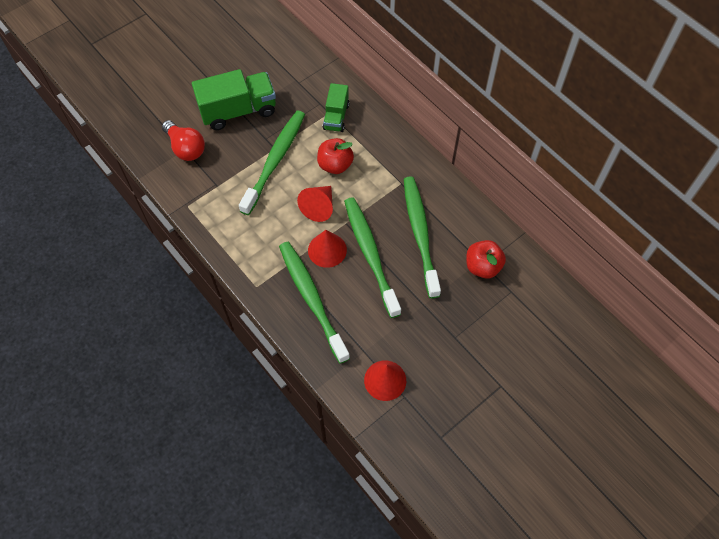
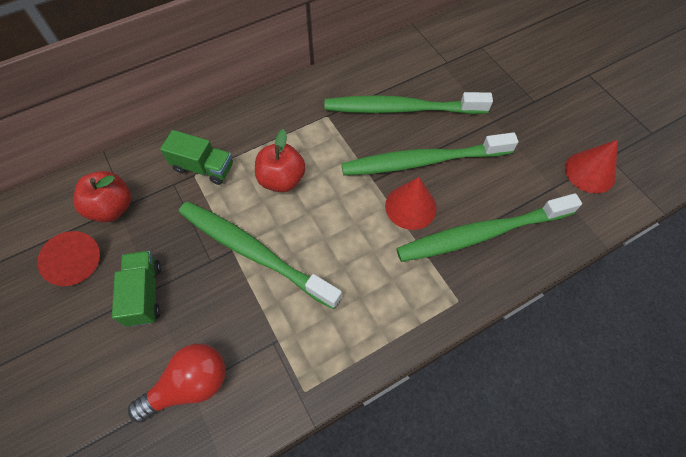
camera: 80 degrees left, 0 degrees up
(238, 111) = (144, 294): green truck -> green truck, size x0.58
(319, 207) = (344, 207): red cone -> red cone (74, 262)
(482, 267) = (450, 63): red apple -> red apple (112, 208)

